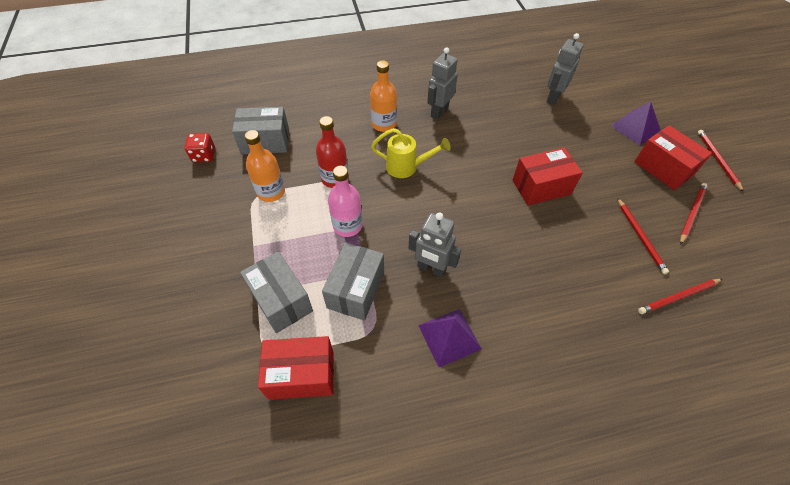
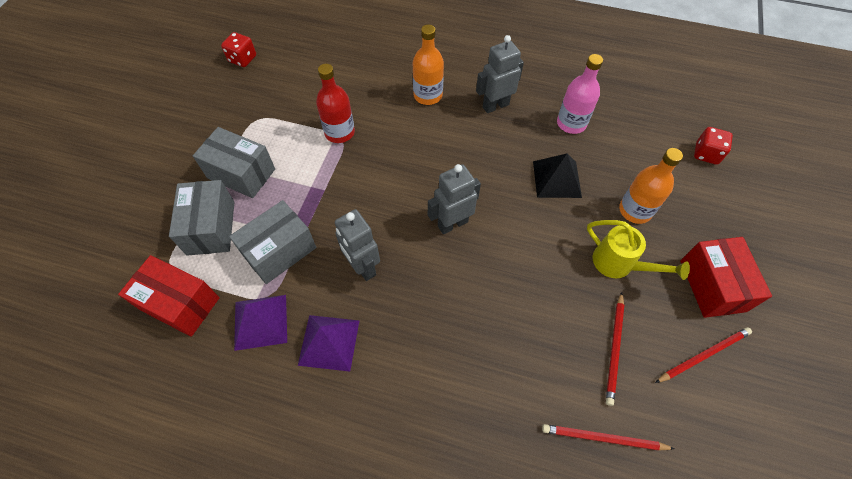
camera: 30 degrees right, 5 degrees up
(265, 142) = (304, 67): grey box -> grey box (241, 173)
(271, 192) = (274, 120): orange bottle -> orange bottle (635, 210)
(347, 226) = (317, 185): pink bottle -> pink bottle (571, 123)
(406, 167) = (416, 151): yellow watering can -> yellow watering can (619, 264)
(519, 144) = (556, 179): none -> black pyramid
(541, 187) = (543, 238): red box -> none
(553, 97) = (640, 142): grey robot -> grey robot (452, 224)
(597, 89) = (706, 154): none -> red dice
(635, 128) = (716, 221): purple pyramid -> purple pyramid (260, 321)
(717, 160) = (796, 309): red pencil -> none

